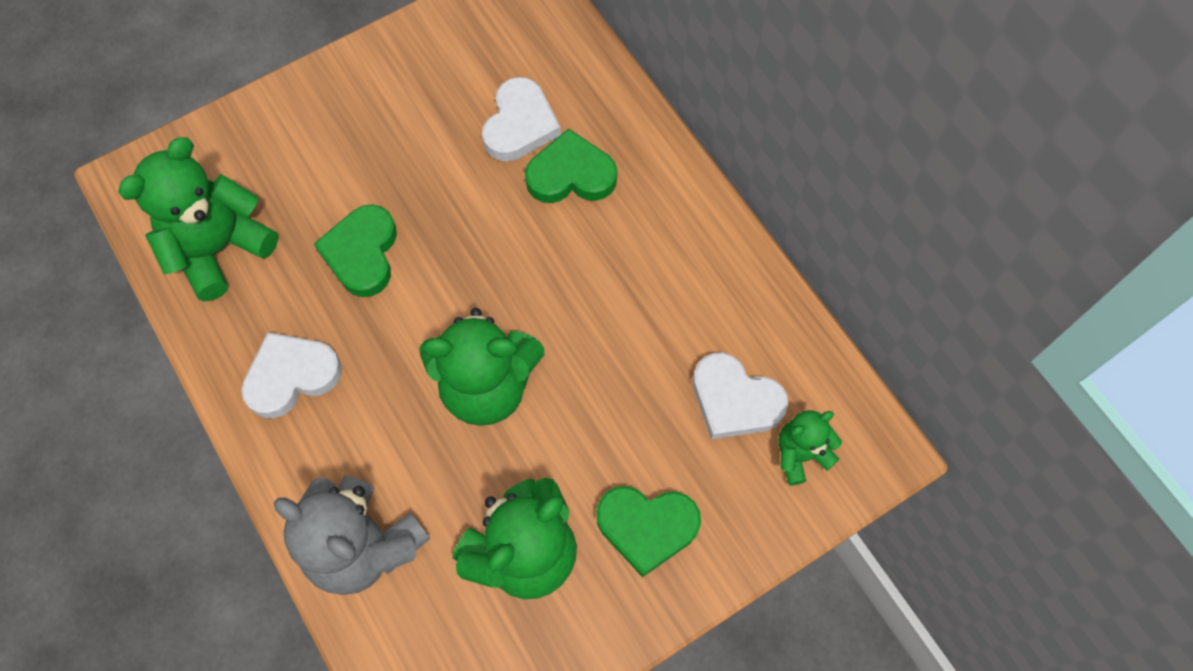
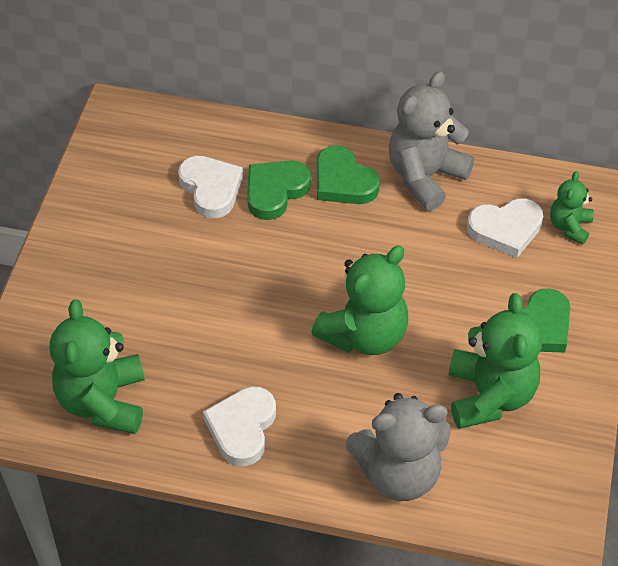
camera: 45 degrees left, 15 degrees down
(362, 253) = (201, 330): green heart -> green heart (343, 181)
(722, 277) = (425, 176): none -> grey teddy bear

